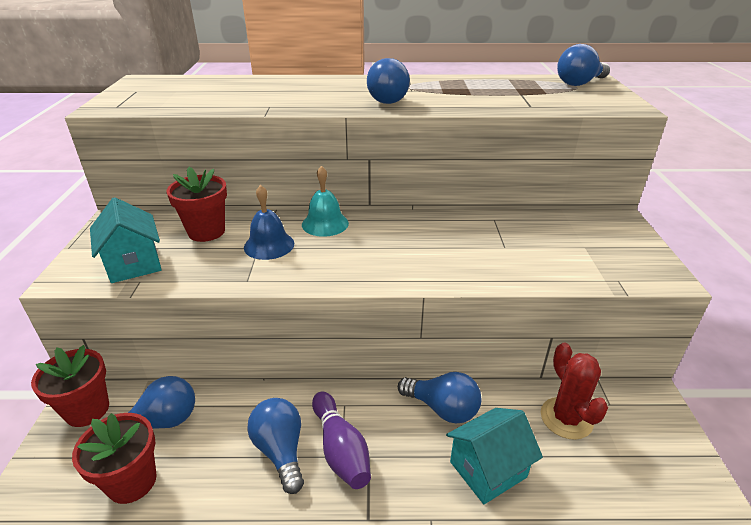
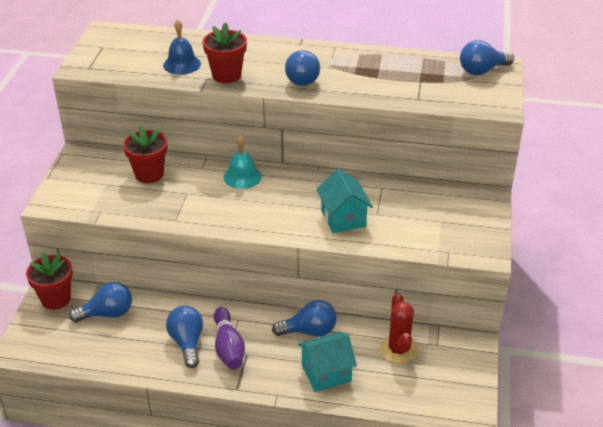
camera: 10 degrees right, 5 degrees up
(132, 481) = (88, 347): red flower pot -> red flower pot (226, 75)
(134, 264) = (96, 197): turquoise house -> turquoise house (343, 218)
(269, 245) = (195, 192): blue bell -> blue bell (182, 64)
(442, 408) = (309, 331): blue light bulb -> blue light bulb turned 45 degrees counterclockwise

